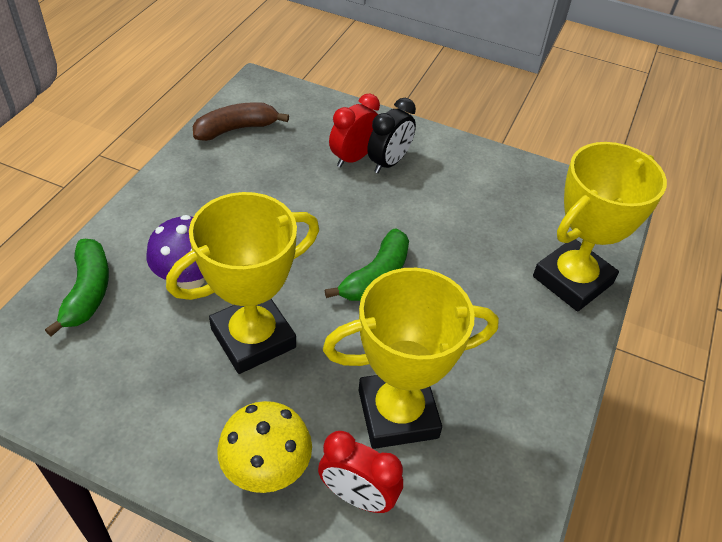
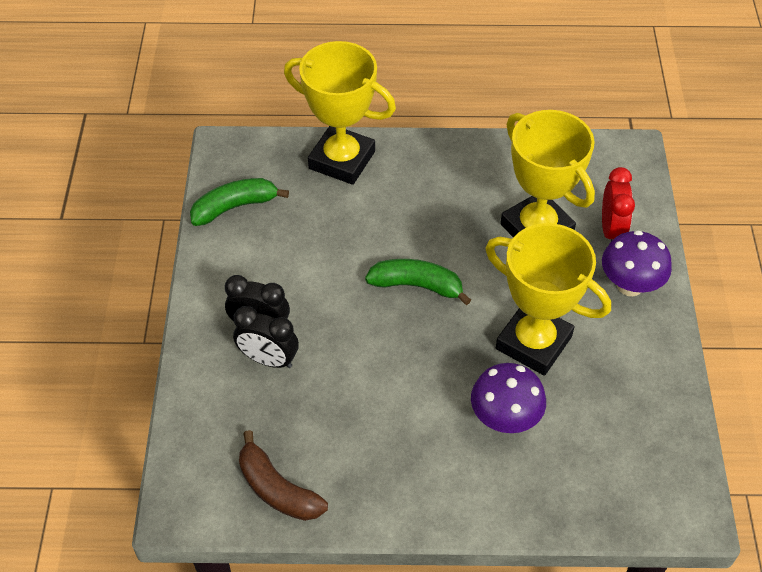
camera: 110 degrees left, 5 degrees up
(87, 292) = (571, 491): green banana -> green banana (235, 207)
(266, 470) = (629, 285): yellow mushroom -> purple mushroom
(353, 158) = (268, 359): red clock -> black clock

